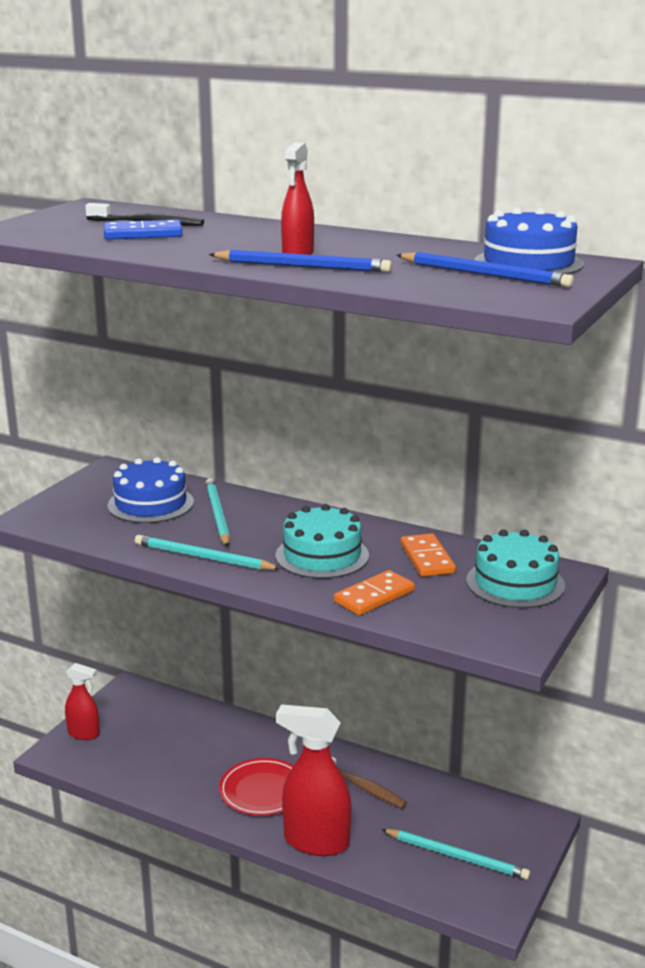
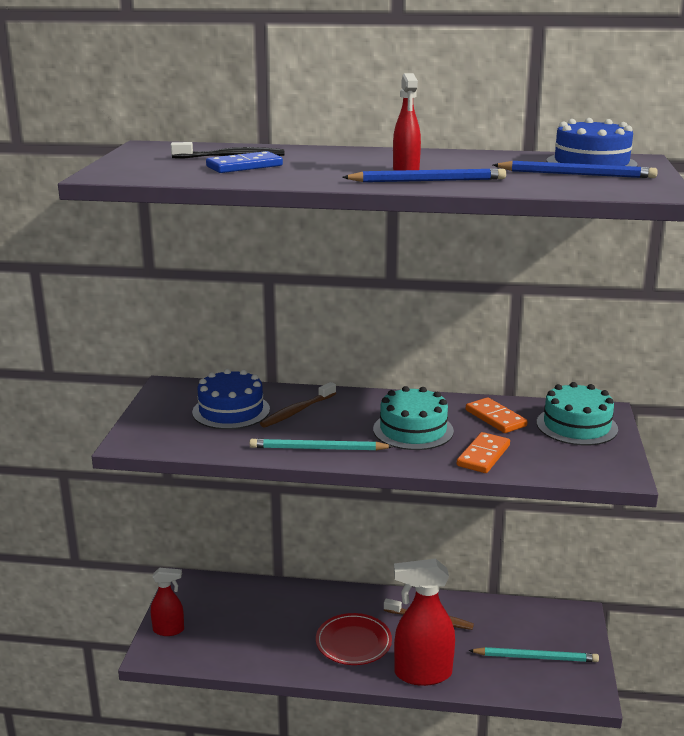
camera: 20 degrees left, 0 degrees up
(217, 515) = (297, 411): turquoise pencil -> brown toothbrush

